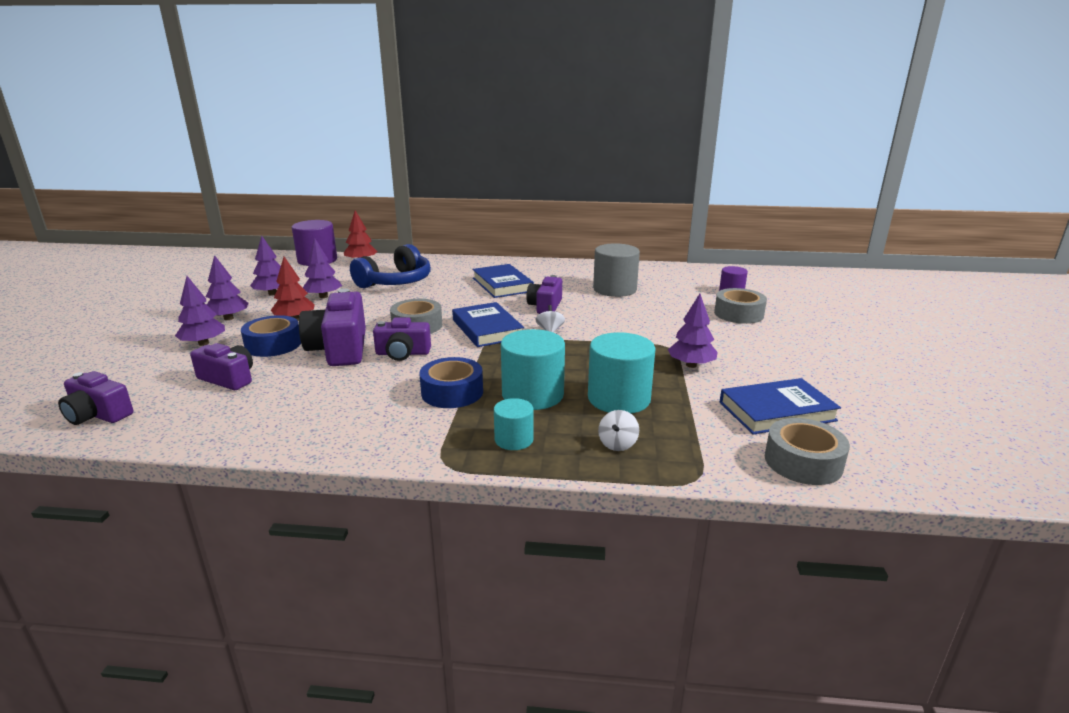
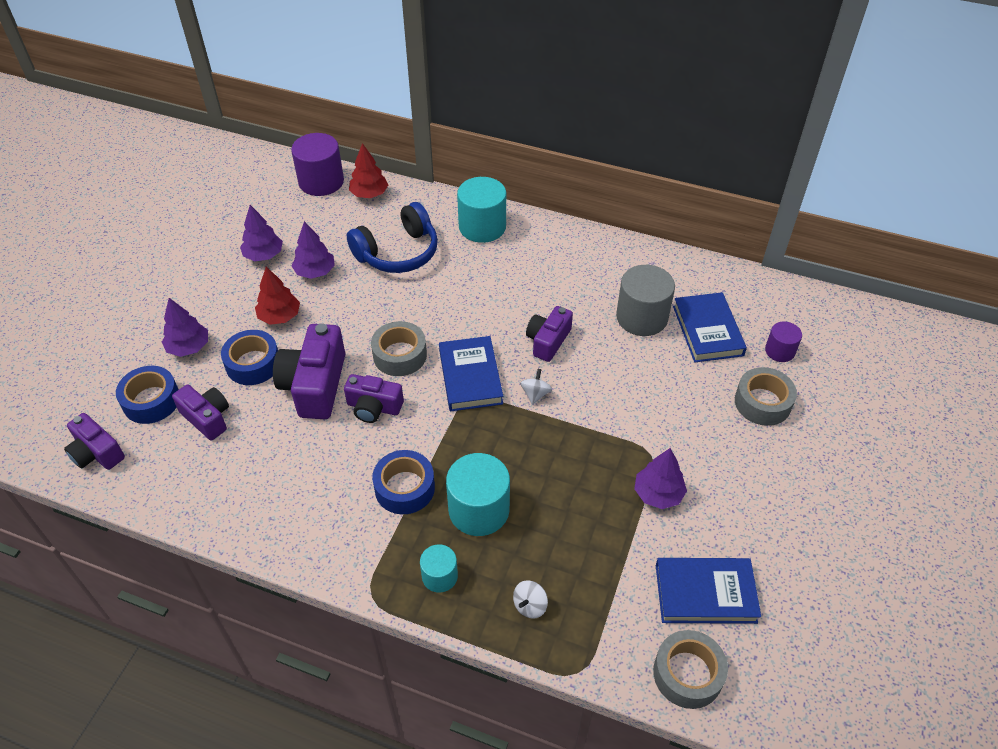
camera: 15 degrees right, 25 degrees up
(164, 376) = (151, 401): none -> blue tape
(228, 318) = (215, 301): purple tree -> none
(502, 285) = (515, 281): blue book -> blue book (707, 330)
(619, 398) = (559, 535): turquoise cylinder -> turquoise cylinder (482, 227)

